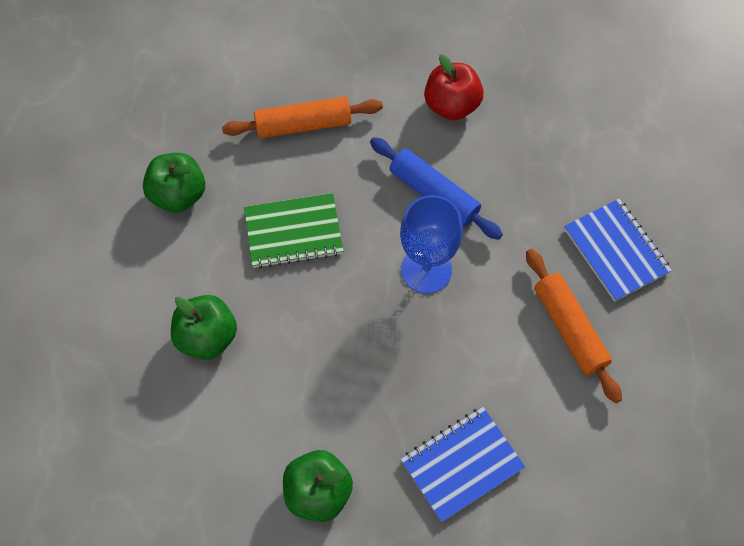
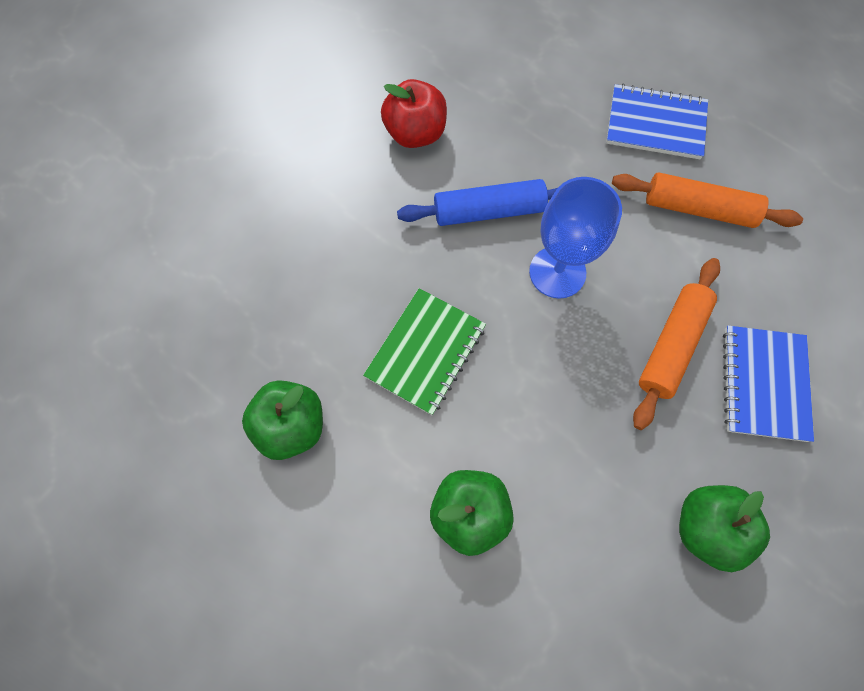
camera: 50 degrees left, 5 degrees up
(303, 125) = (322, 260): orange rolling pin -> orange rolling pin (672, 346)

